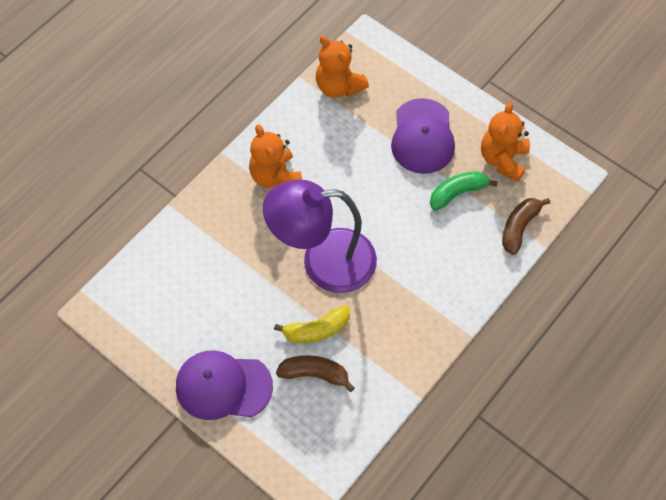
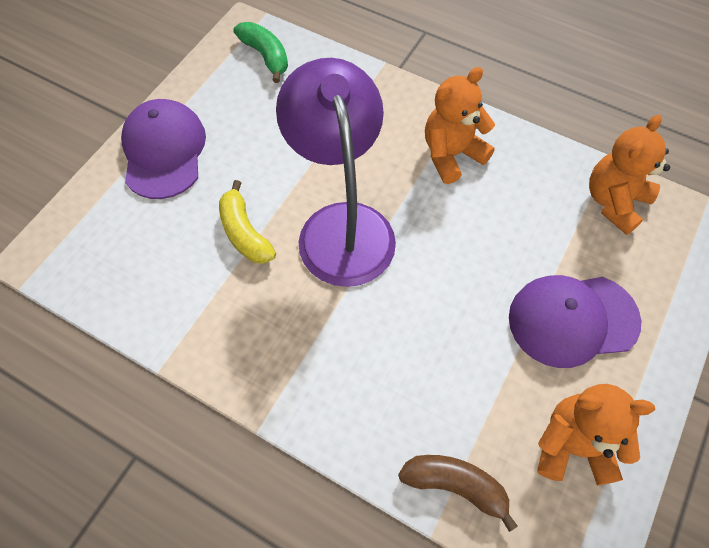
camera: 80 degrees right, 0 degrees up
(314, 374) = (184, 240): brown banana -> none
(457, 193) = (491, 382): green banana -> green banana (265, 56)

